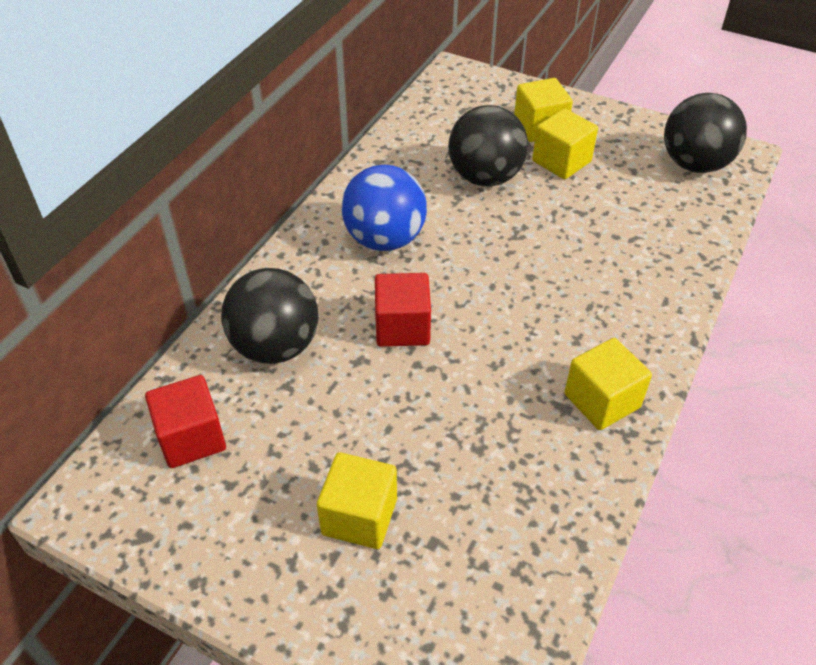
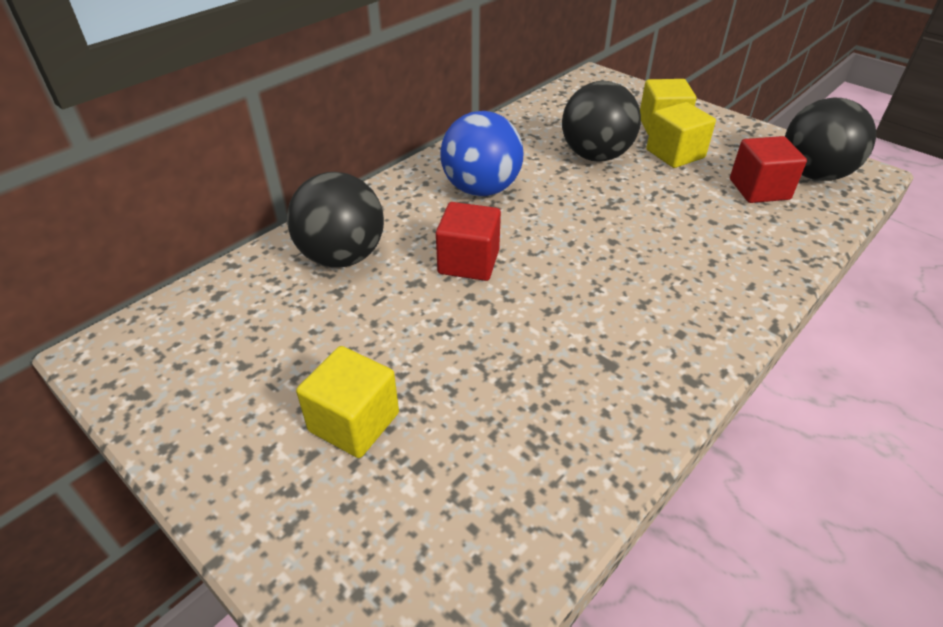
camera: 15 degrees right, 5 degrees down
(191, 438) = (229, 317): red cube -> red cube (759, 189)
(602, 401) = (653, 365): yellow cube -> none

